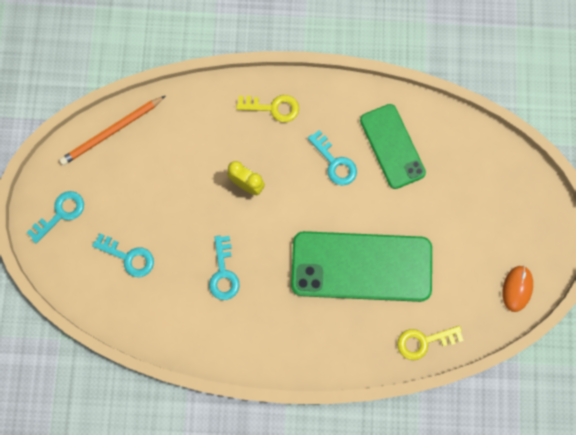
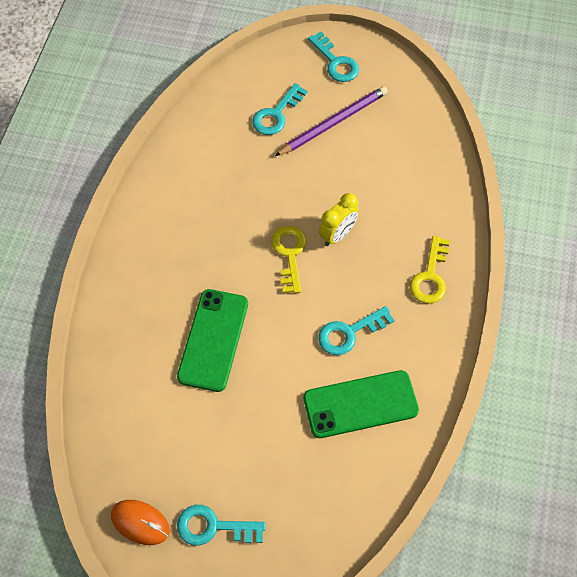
camera: 100 degrees right, 15 degrees down
(112, 132) = (421, 114): orange pencil -> none
(131, 205) = (333, 123): none -> purple pencil
(223, 273) = (238, 197): turquoise key -> turquoise key (213, 527)
(361, 266) = (213, 340): green phone -> green phone, size x0.62
(423, 341) = (105, 393): yellow key -> yellow key (289, 254)

